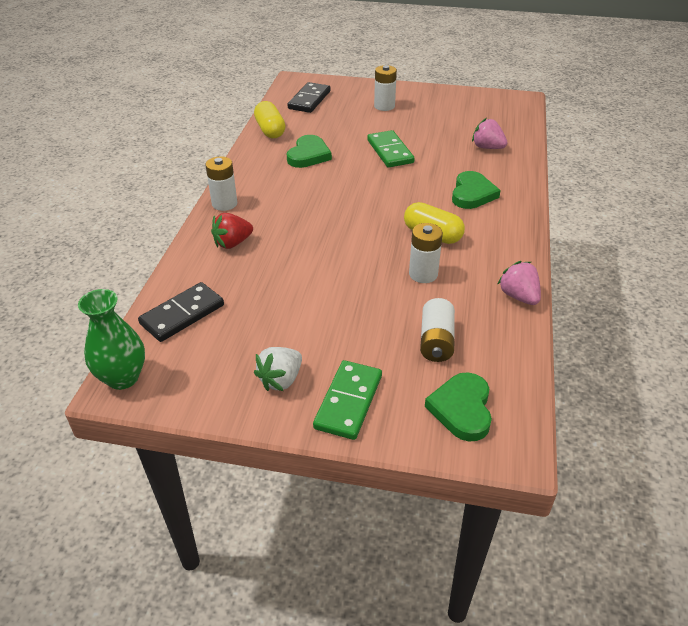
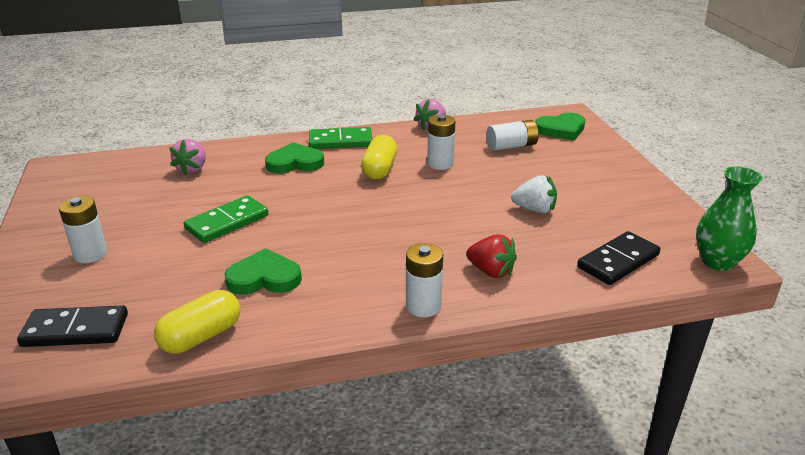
camera: 115 degrees left, 10 degrees down
(182, 314) = (618, 261): black domino -> black domino turned 60 degrees counterclockwise
(281, 380) = (620, 191): white strawberry -> white strawberry (534, 209)
(348, 402) = (604, 163): green domino -> green domino (340, 141)

